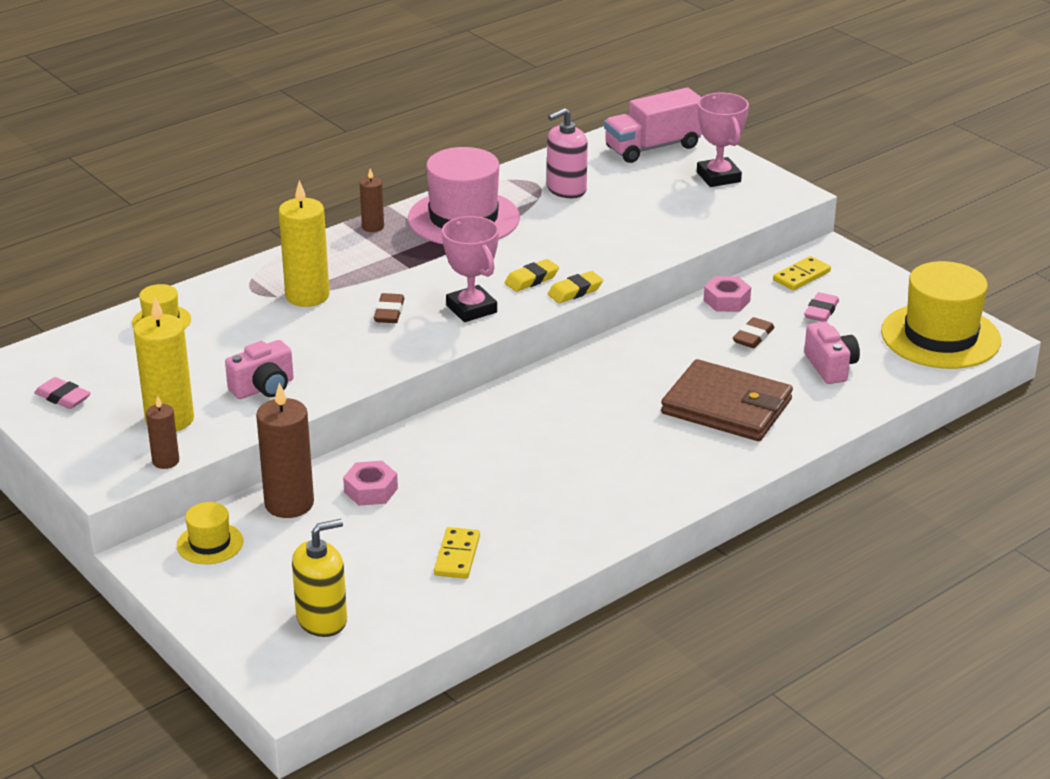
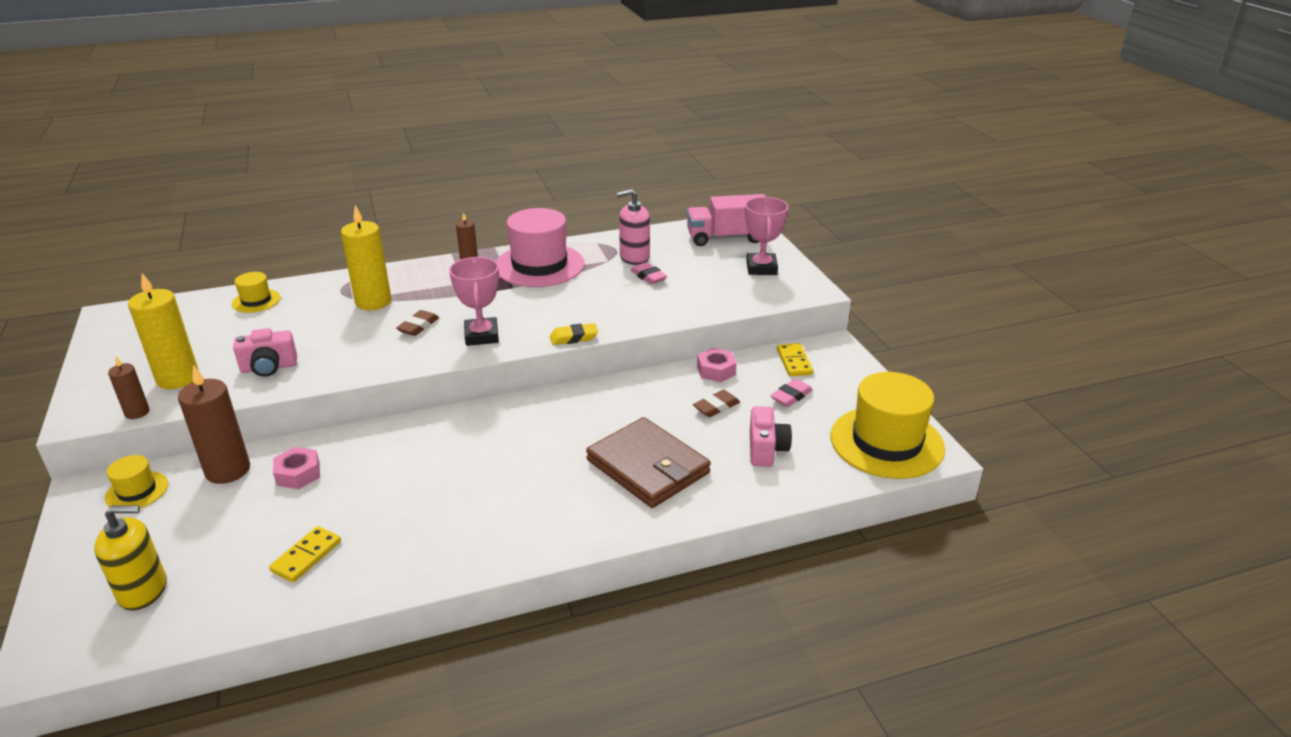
camera: 20 degrees right, 0 degrees up
(63, 397) = (129, 344): pink eraser -> pink eraser (648, 277)
(531, 279) = (548, 321): yellow eraser -> none
(801, 276) = (794, 362): yellow domino -> yellow domino turned 75 degrees counterclockwise

